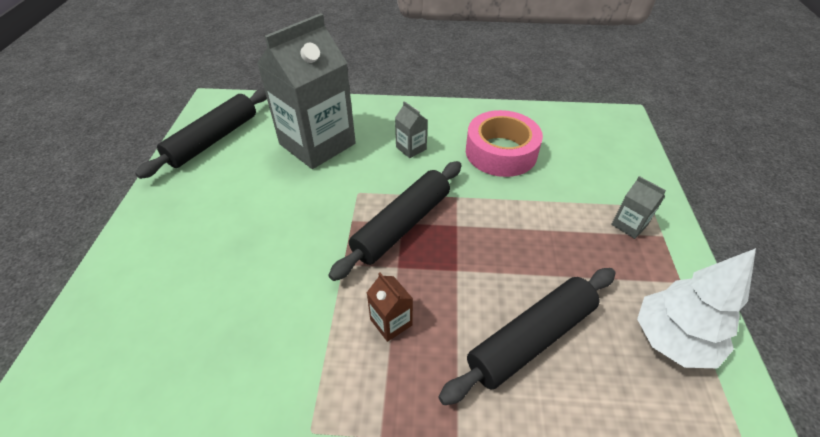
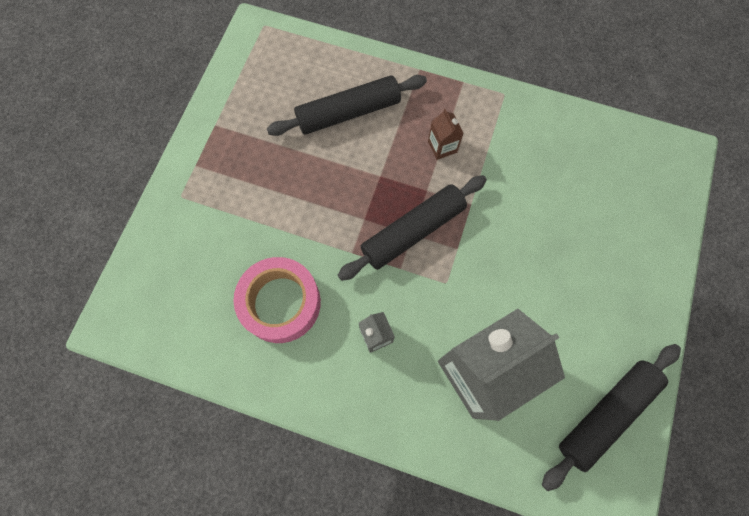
camera: 165 degrees left, 25 degrees up
(629, 225) = (215, 182): grey carton -> none
(672, 340) = (255, 89): white tree -> none

